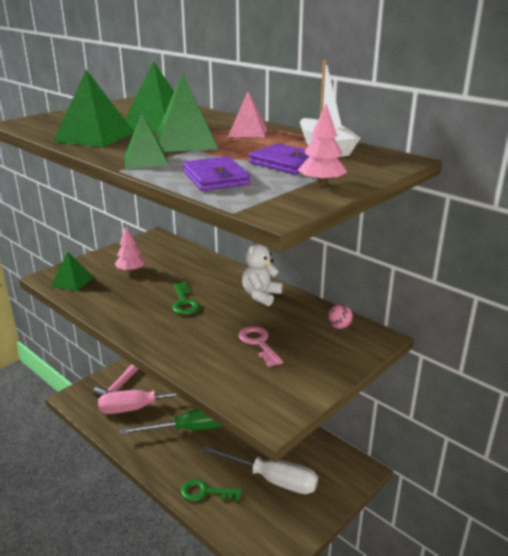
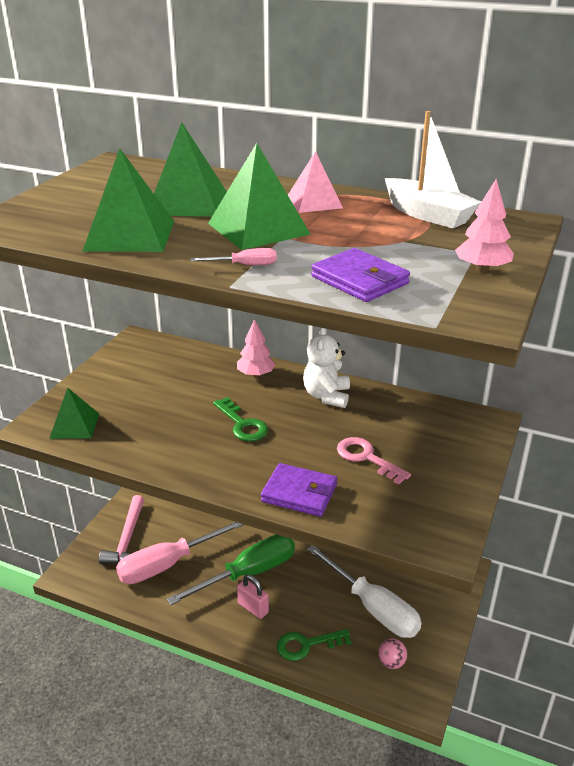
camera: 20 degrees left, 5 degrees up
(131, 270) = (142, 394): pink tree -> pink tree (256, 374)
(146, 160) = (245, 265): green pyramid -> pink screwdriver
(181, 454) = (253, 608): none -> pink padlock
(272, 479) = (373, 607): white screwdriver -> white screwdriver turned 45 degrees clockwise
(285, 163) = (411, 245): purple wallet -> purple wallet (299, 493)
(339, 326) = (439, 417): pink ball -> pink ball (391, 662)

